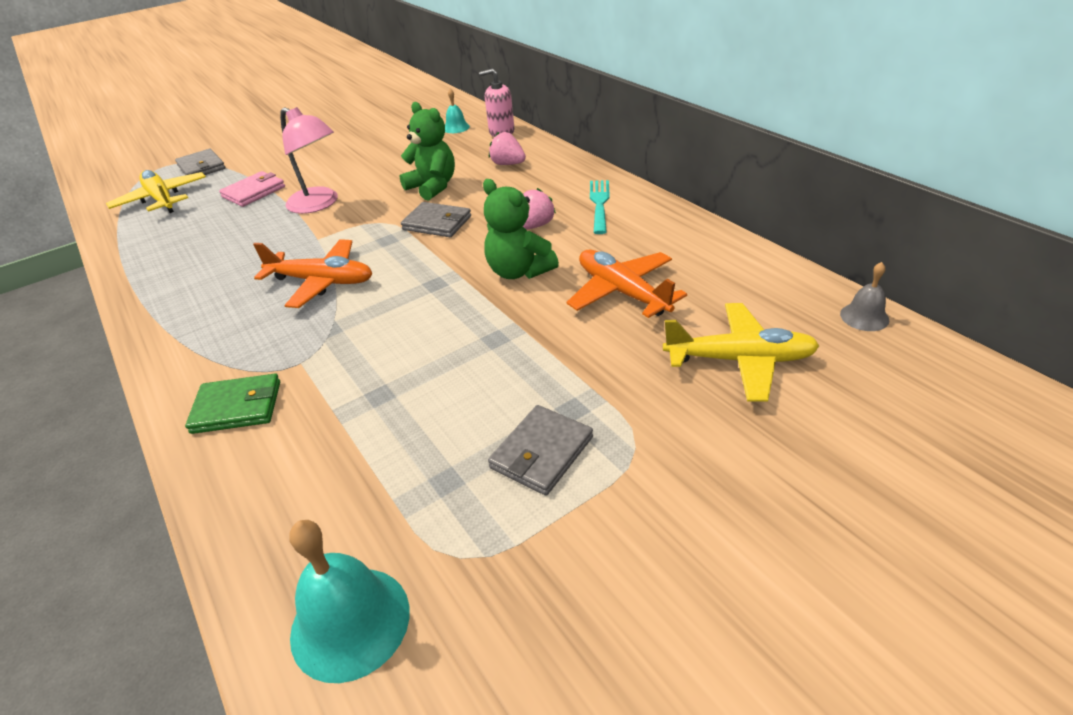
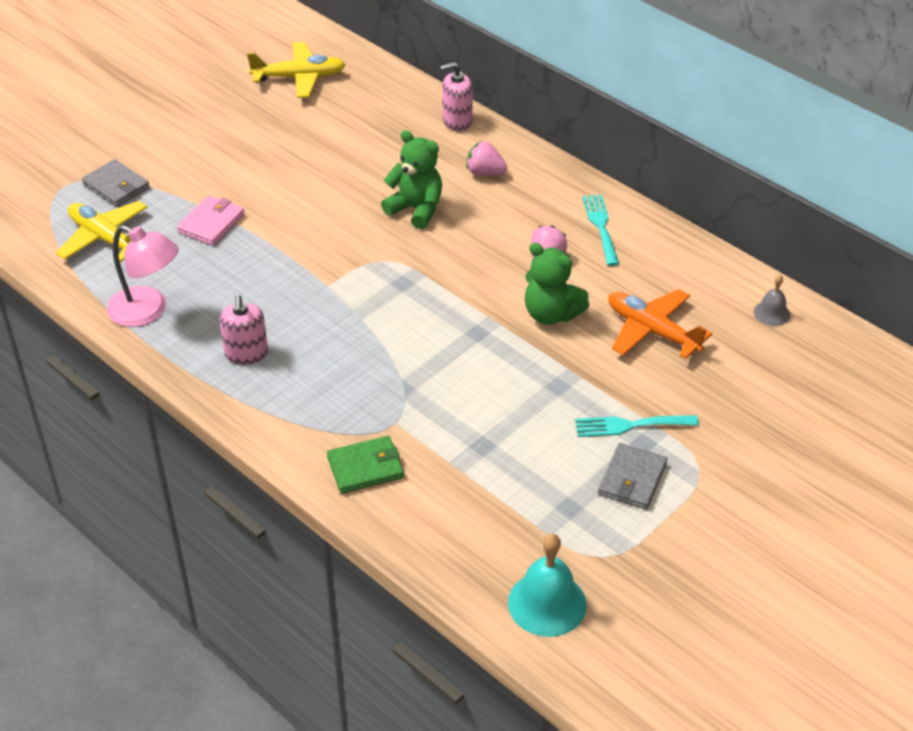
camera: 15 degrees left, 5 degrees up
(203, 289) = (246, 353): none -> pink soap dispenser
(319, 204) = (301, 239): pink lamp -> pink lamp (147, 311)
(322, 282) = (364, 337): orange plane -> none
(437, 223) = (445, 259): grey wallet -> none
(456, 127) = (399, 114): turquoise bell -> none
(563, 387) = (630, 425): none -> turquoise fork
(739, 360) = (762, 390): yellow plane -> yellow plane (299, 77)
(864, 317) = (852, 342): grey bell -> grey bell (771, 313)

